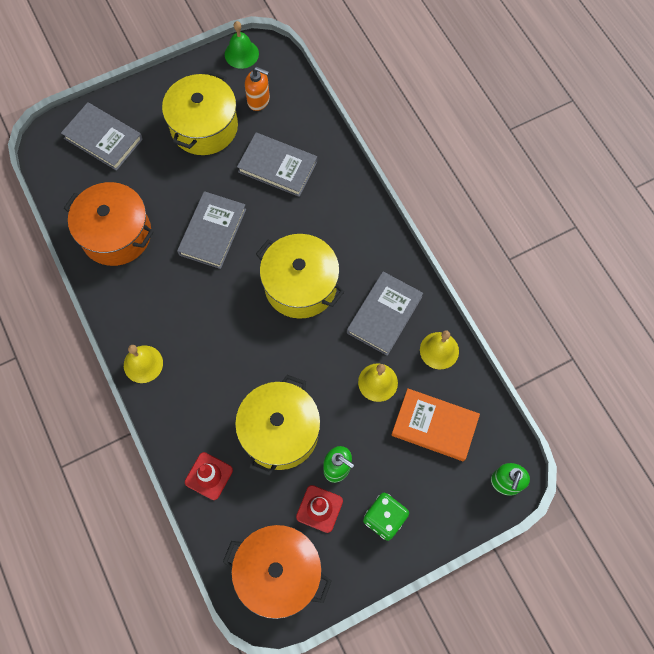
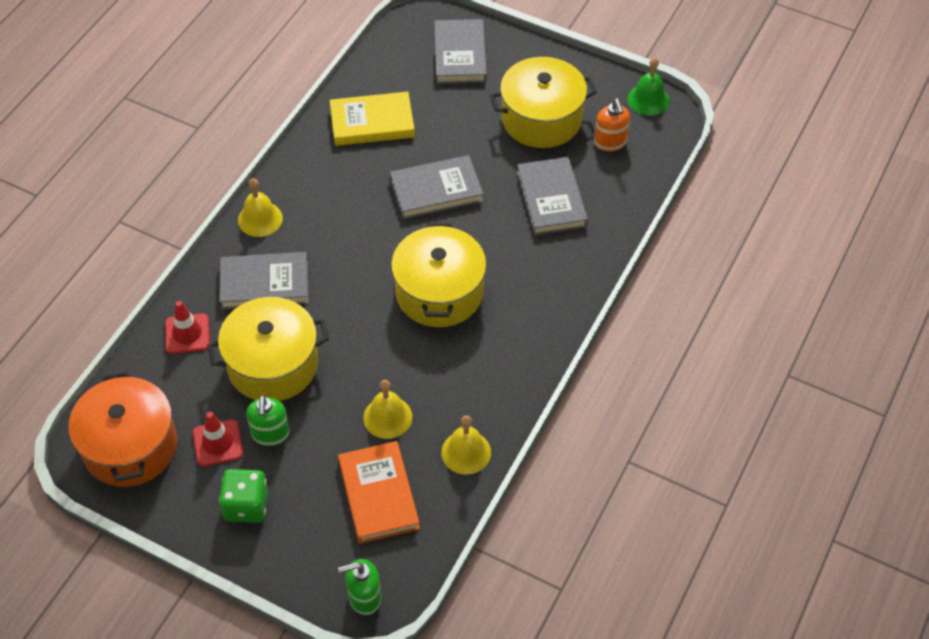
camera: 55 degrees right, 15 degrees down
(116, 234) = (372, 122): orange pot -> yellow book
(384, 315) = (466, 381): grey book -> grey book (265, 284)

